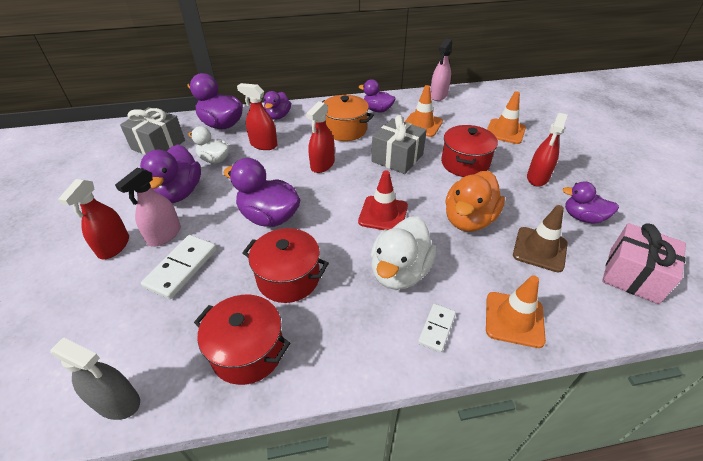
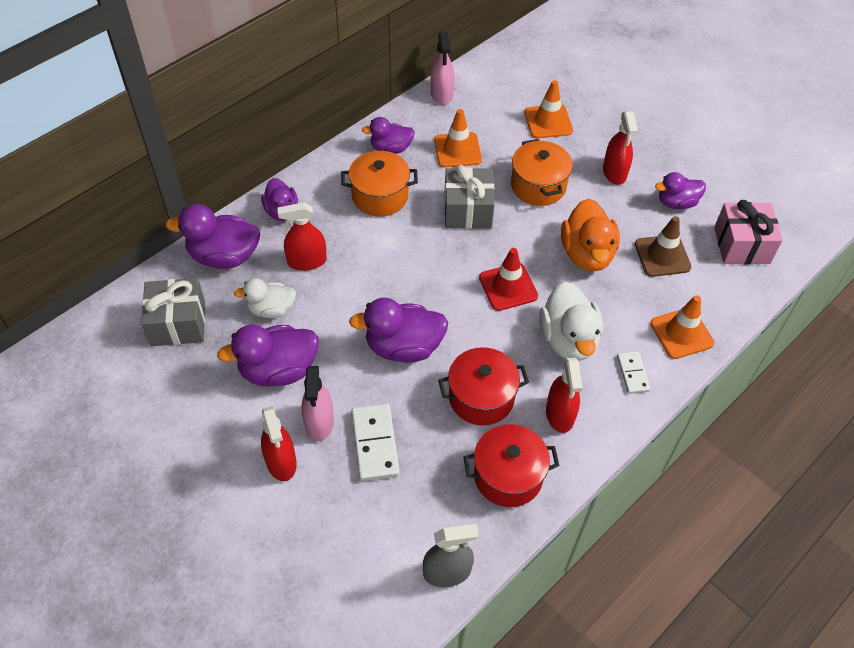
camera: 35 degrees left, 10 degrees up
(178, 193) = (278, 370): purple duck -> purple duck turned 105 degrees clockwise
(322, 165) = (398, 257): red spray bottle -> red spray bottle (560, 414)
(465, 163) = (538, 186): red pot -> orange pot

